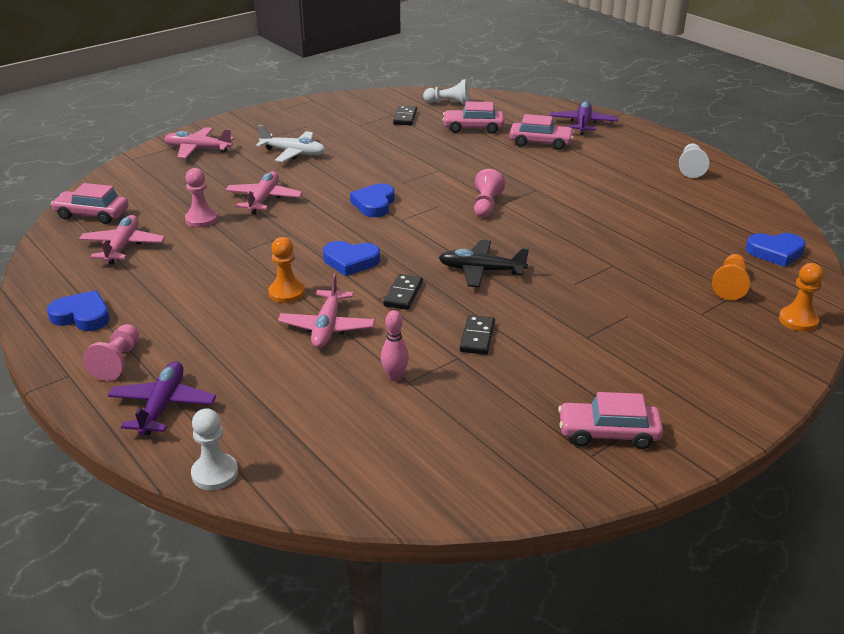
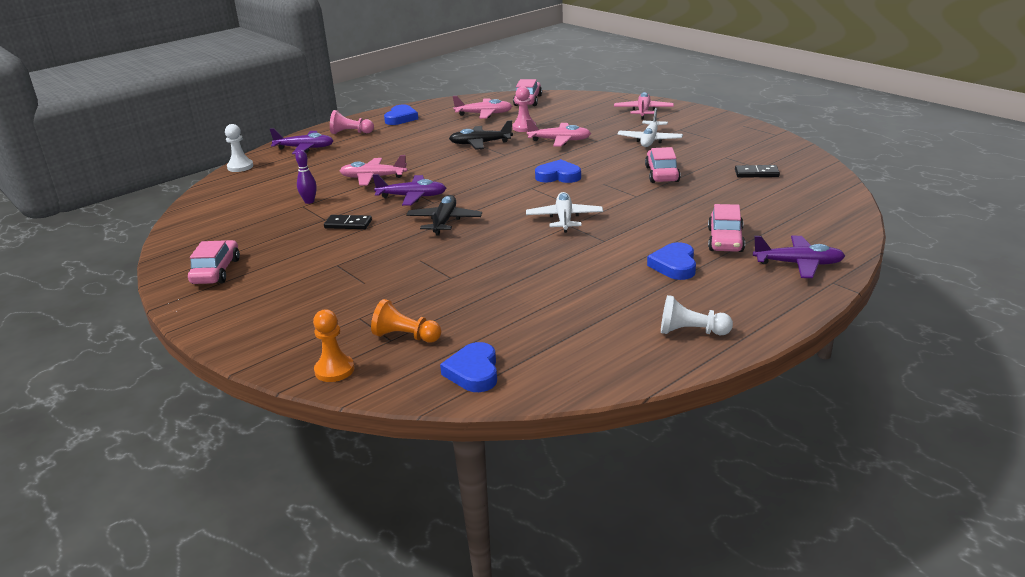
camera: 90 degrees right, 5 degrees down
(241, 249) = (480, 143): none -> black plane
(286, 293) = (419, 162): orange pawn -> none
(351, 261) = (462, 176): blue heart -> blue heart (674, 265)
(395, 377) = (309, 201): pink bowling pin -> purple bowling pin
(403, 294) = (412, 197): black domino -> purple plane
(449, 103) = (812, 190): white pawn -> none
(473, 128) = (747, 205): pink car -> pink car (662, 174)
(486, 205) = (564, 219): pink pawn -> white plane

